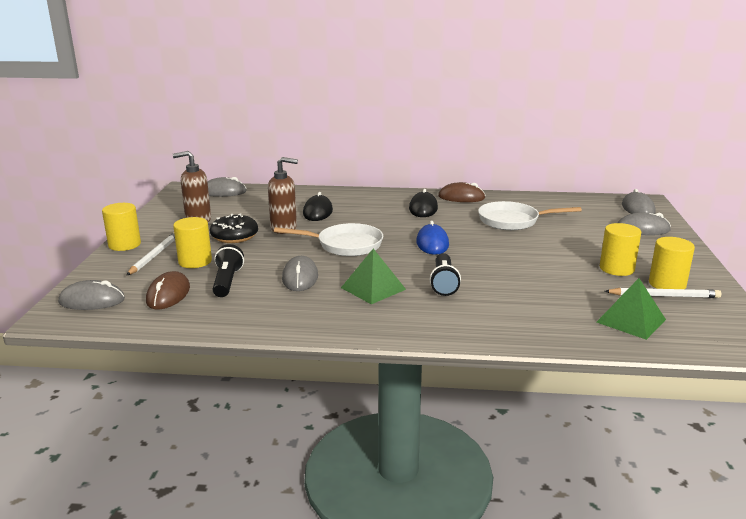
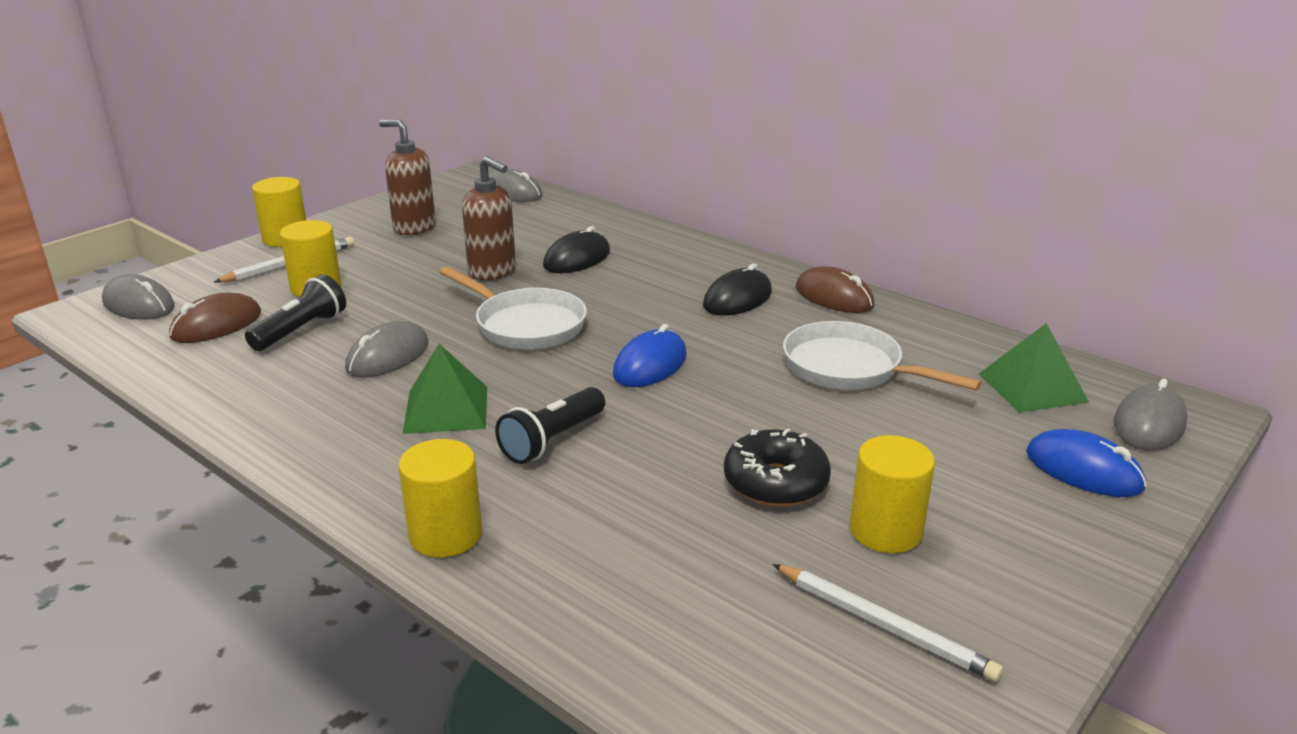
camera: 35 degrees right, 5 degrees up
(234, 236) = (416, 265): black donut -> black donut (775, 482)
(631, 320) = (734, 644): green pyramid -> green pyramid (1032, 387)
(642, 229) = (1083, 470): grey mouse -> blue mouse
(667, 284) = (933, 604): yellow cylinder -> yellow cylinder (445, 535)

